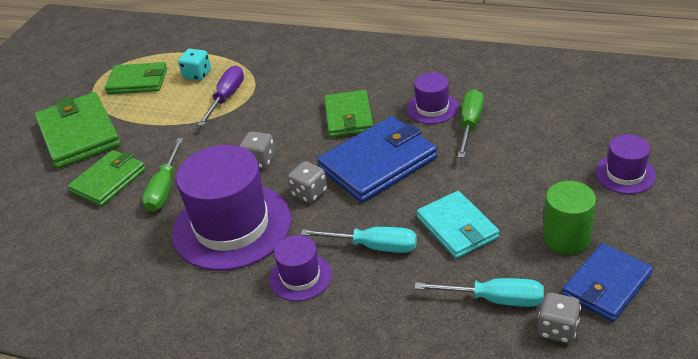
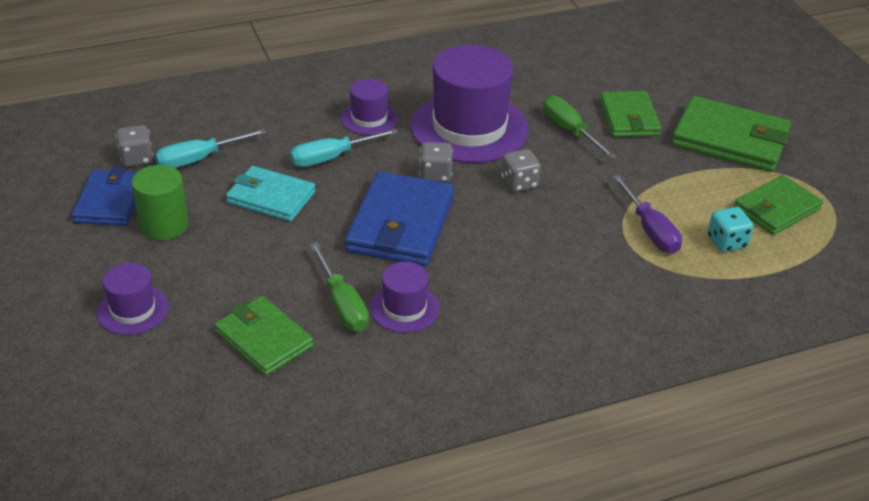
camera: 135 degrees right, 0 degrees up
(348, 117) = (487, 260): green wallet -> green wallet (264, 339)

